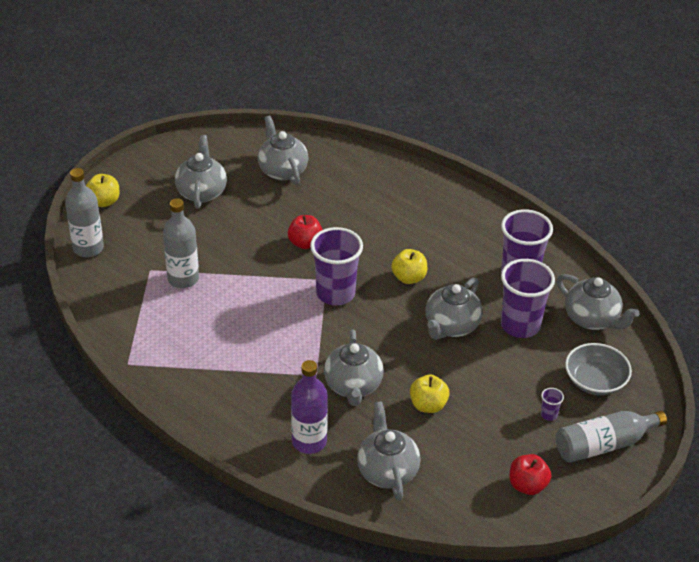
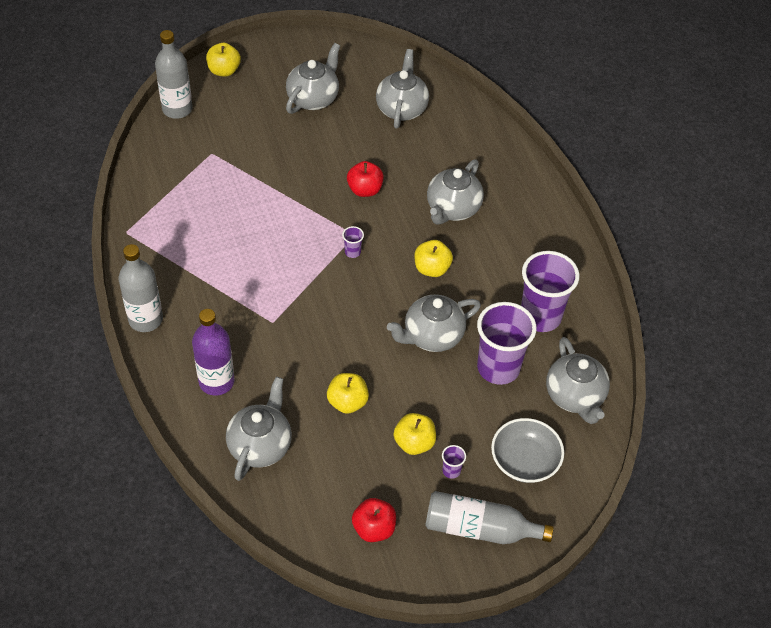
camera: 30 degrees right, 10 degrees up
(183, 279) = (232, 174): grey bottle -> grey bottle (145, 319)
(335, 293) = (352, 252): purple cup -> purple cup, size x0.40
(353, 386) = (296, 349): grey teapot -> grey teapot (452, 209)
(504, 409) = (414, 443): none -> yellow apple

